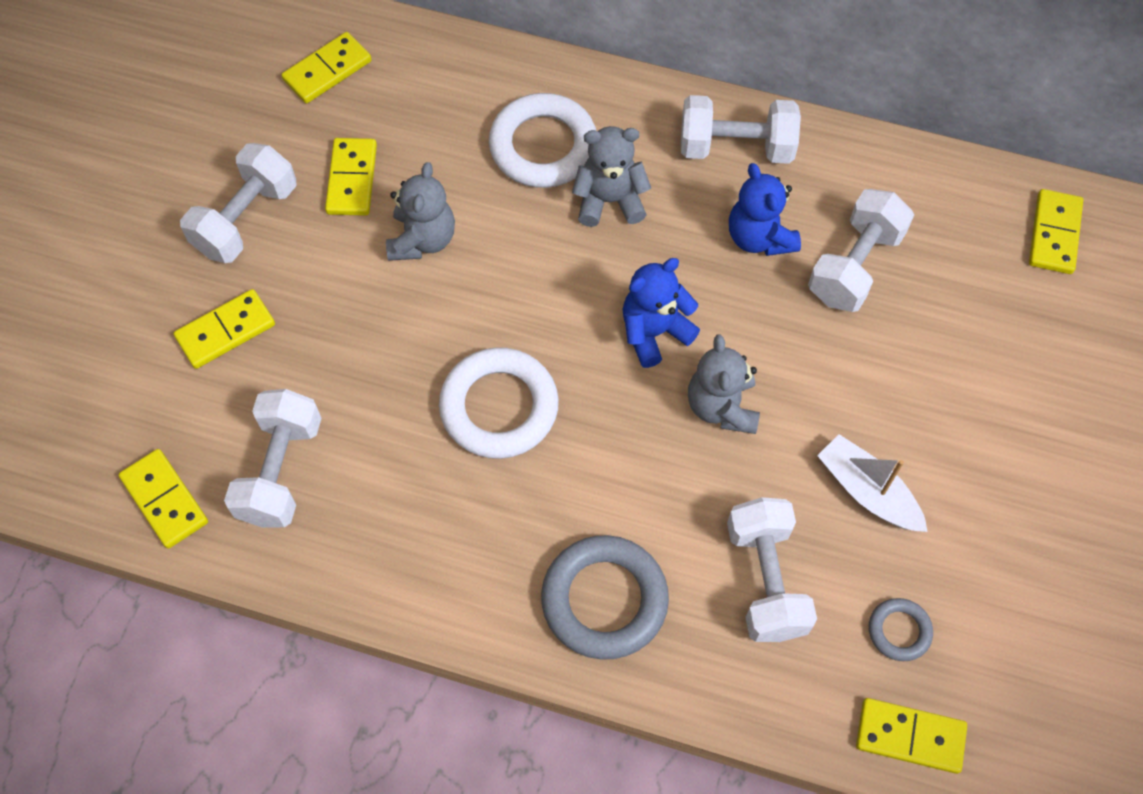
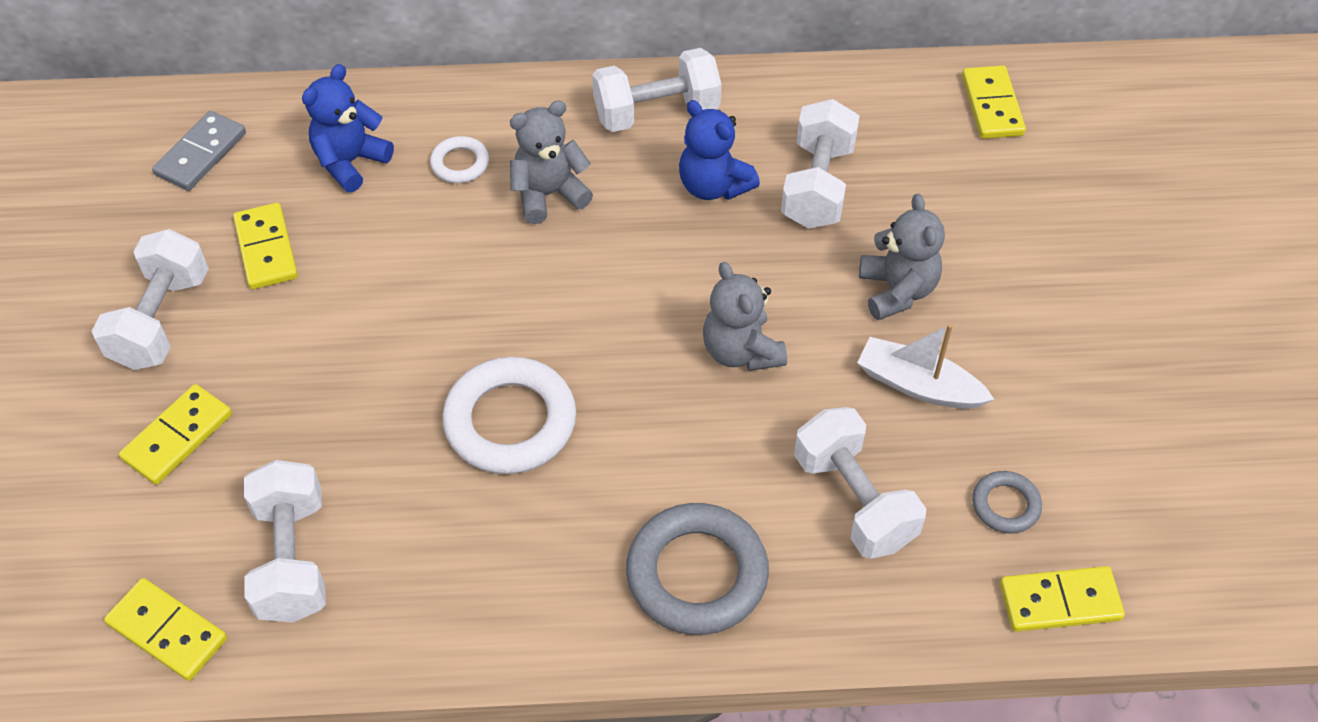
camera: 20 degrees left, 10 degrees down
(327, 70) = (201, 154): yellow domino -> grey domino
(422, 239) = (365, 285): grey teddy bear -> grey teddy bear (897, 290)
(543, 146) = (460, 163): white ring -> white ring, size x0.50
(654, 332) = (644, 302): blue teddy bear -> blue teddy bear (350, 162)

